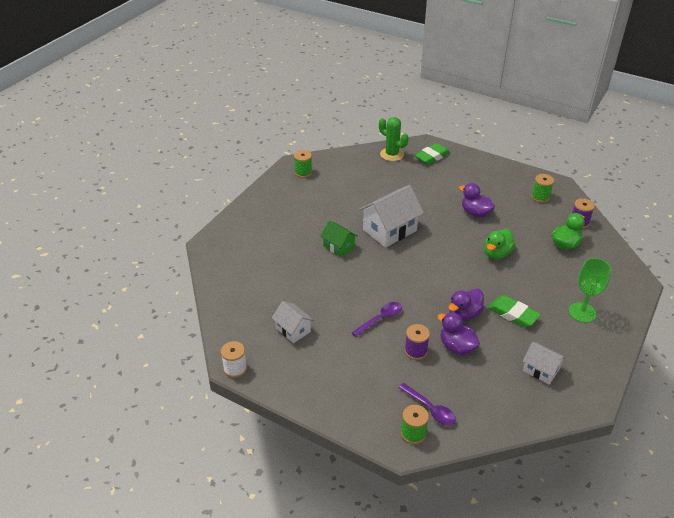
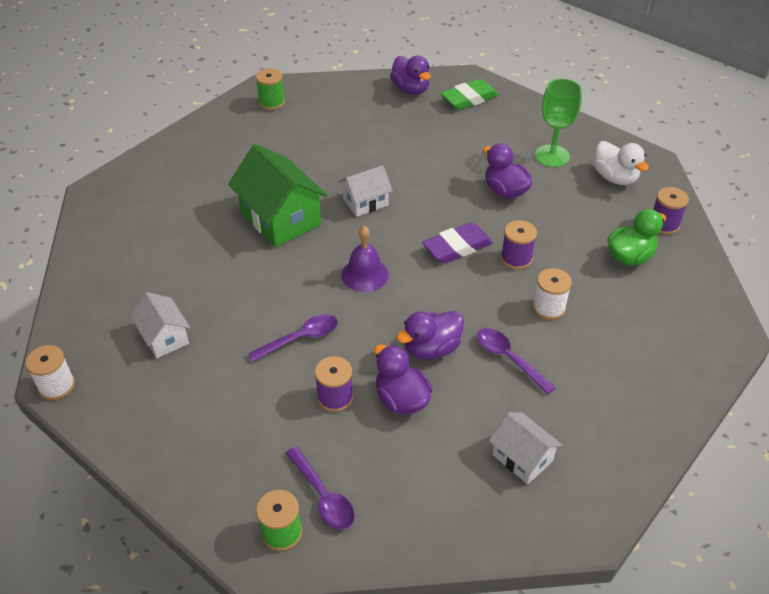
camera: 10 degrees right, 5 degrees up
(339, 247) = (280, 218): green house -> green house, size x1.76
(389, 230) = (365, 202): white house -> white house, size x0.57
(392, 154) = (410, 89): green cactus -> purple duck
(406, 275) = (365, 274): none -> purple bell
(458, 251) = (457, 247): none -> purple eraser
(496, 254) = (516, 258): green duck -> purple spool
(513, 314) = (508, 359): green eraser -> purple spoon
(526, 281) = (548, 307): none -> white spool
(540, 197) = (615, 178): green spool -> white duck
(582, 312) = (621, 371): green goblet -> green goblet (552, 156)

